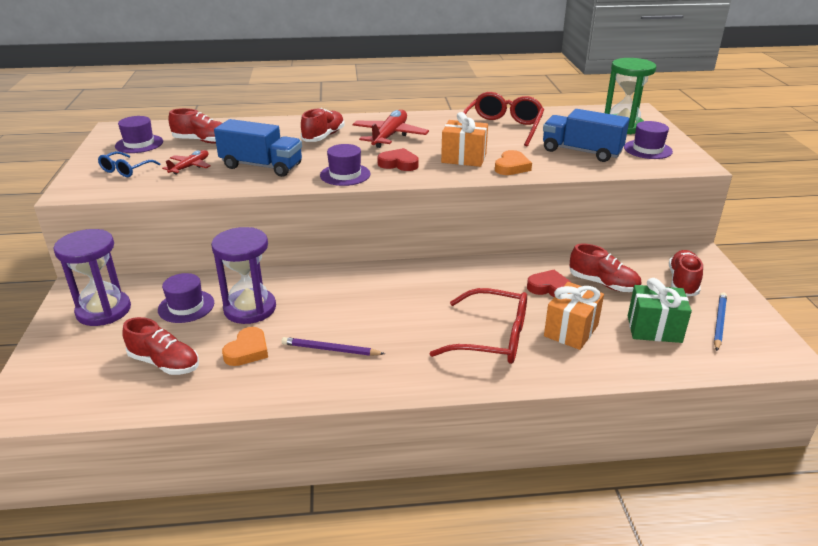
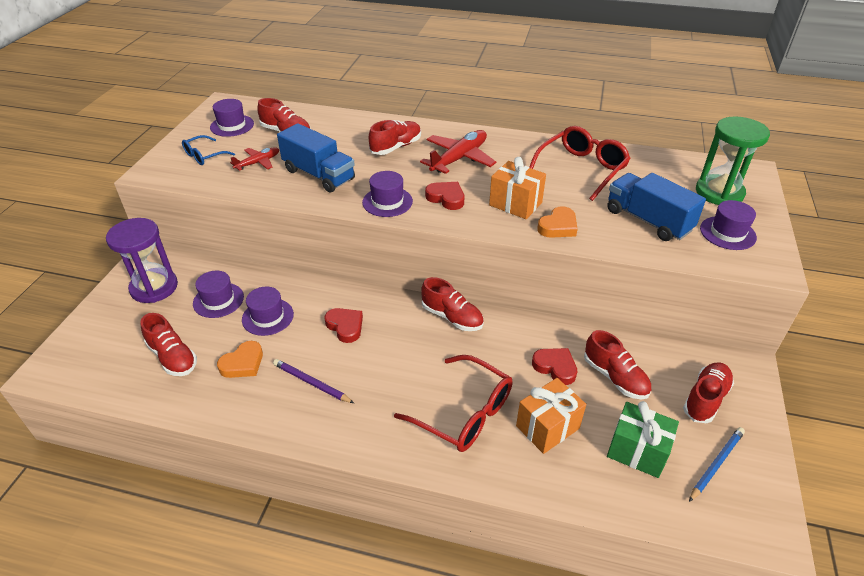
camera: 20 degrees right, 10 degrees up
(250, 308) = (268, 317): purple hourglass -> purple hat
(336, 299) = (345, 326): none -> red heart
(435, 272) = (452, 317): none -> red shoe

